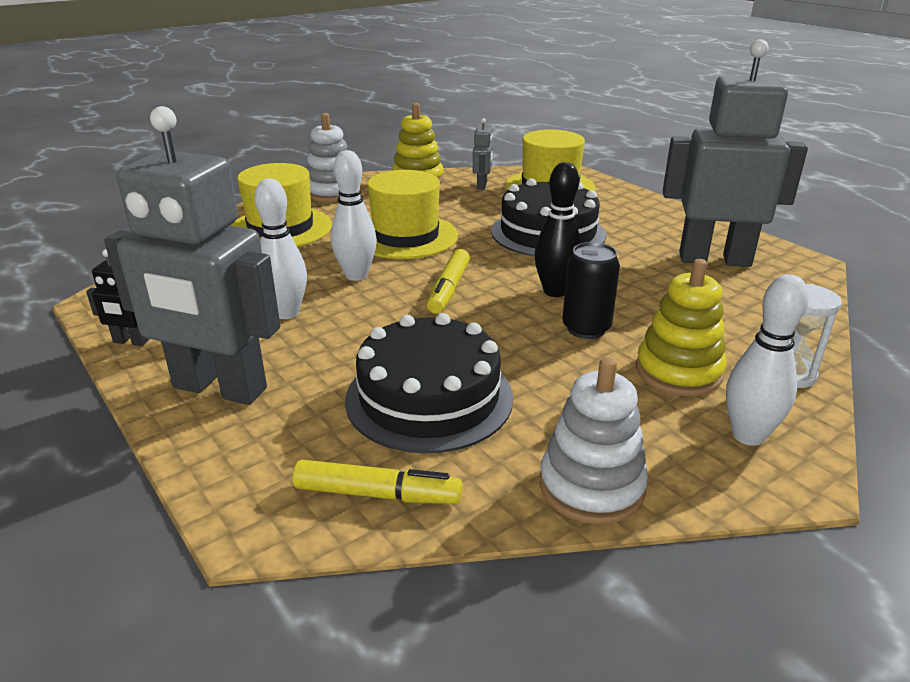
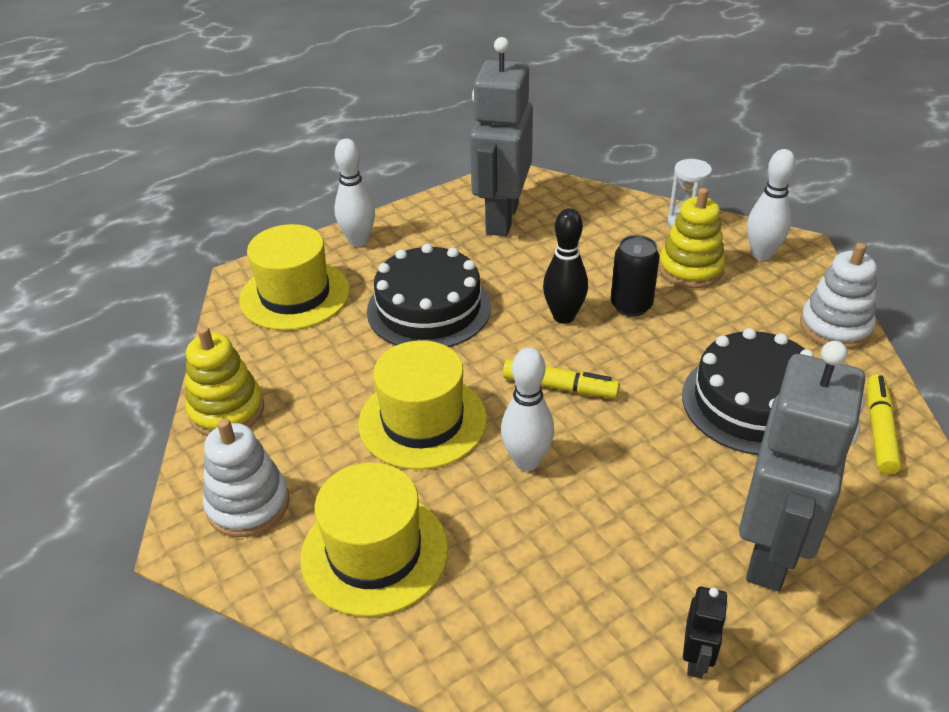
camera: 85 degrees left, 10 degrees up
(286, 313) = (617, 516): white bowling pin -> white bowling pin (358, 241)
(482, 185) = (270, 350): grey robot -> none

